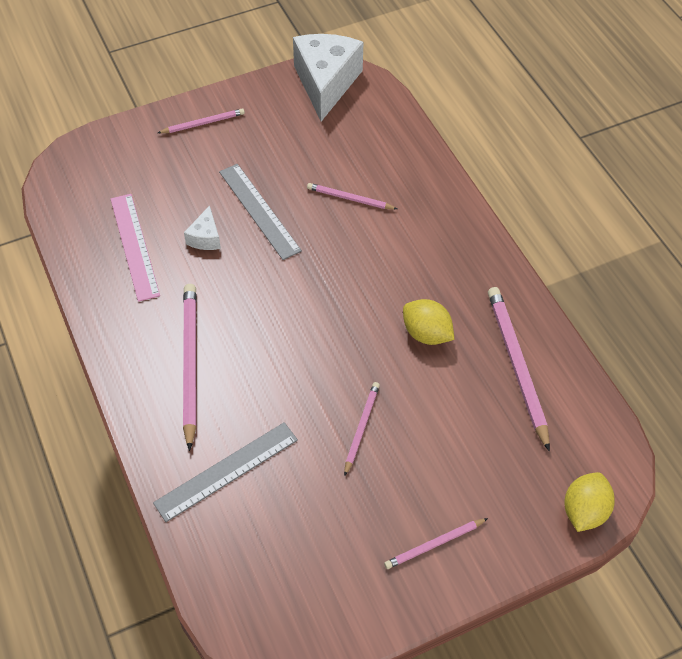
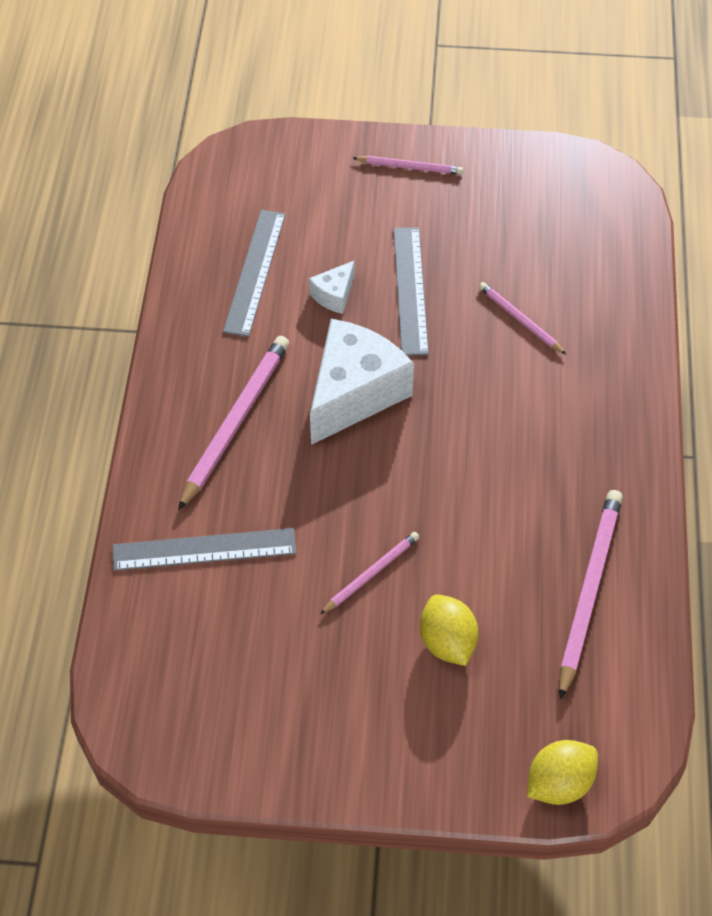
camera: 30 degrees right, 0 degrees up
(134, 246) = (254, 272): pink ruler -> grey ruler
(326, 83) = (578, 176): white cheese -> white cheese (354, 393)
(426, 333) = (509, 507): yellow lemon -> yellow lemon (447, 642)
(434, 544) = (370, 733): pink pencil -> none

